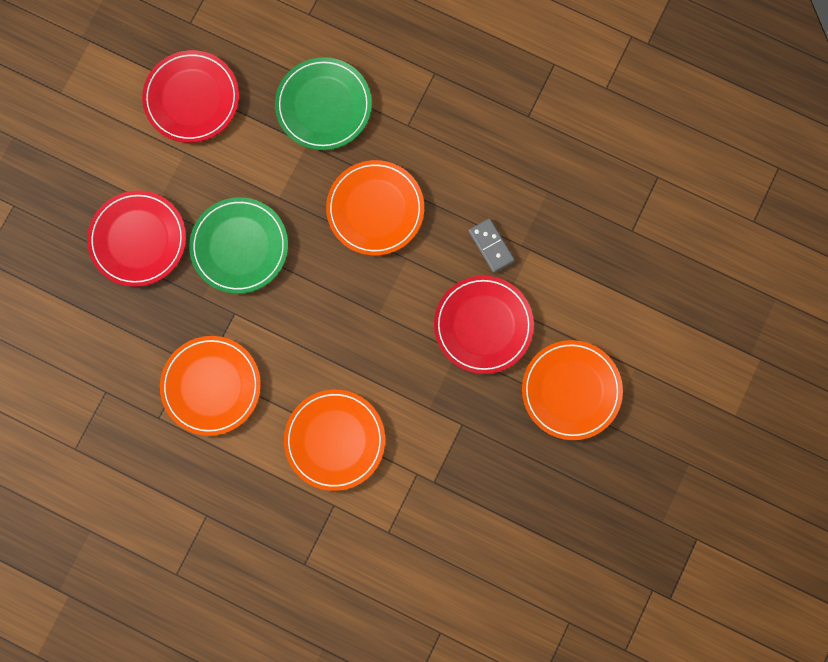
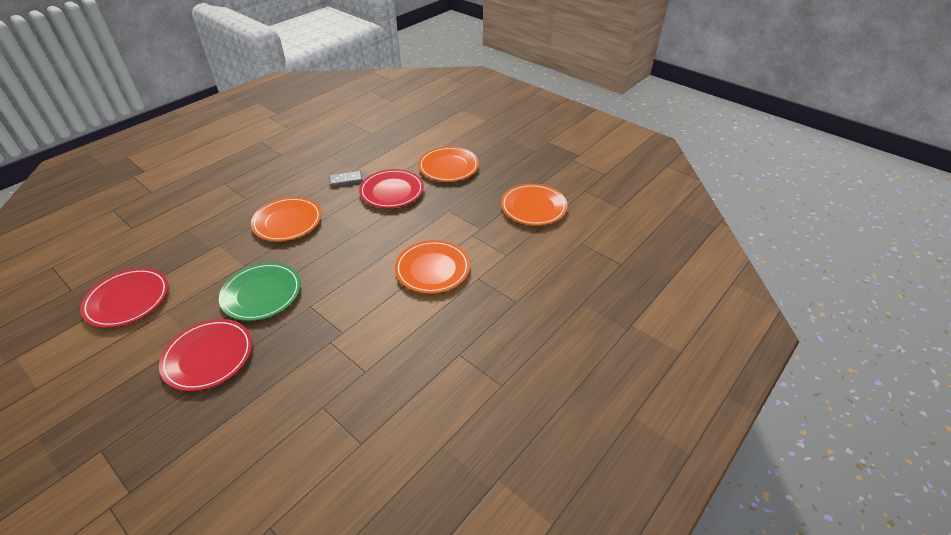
camera: 75 degrees left, 35 degrees down
(211, 386) = (357, 331): orange plate -> orange plate (533, 207)
(323, 106) = (199, 232): green plate -> none

